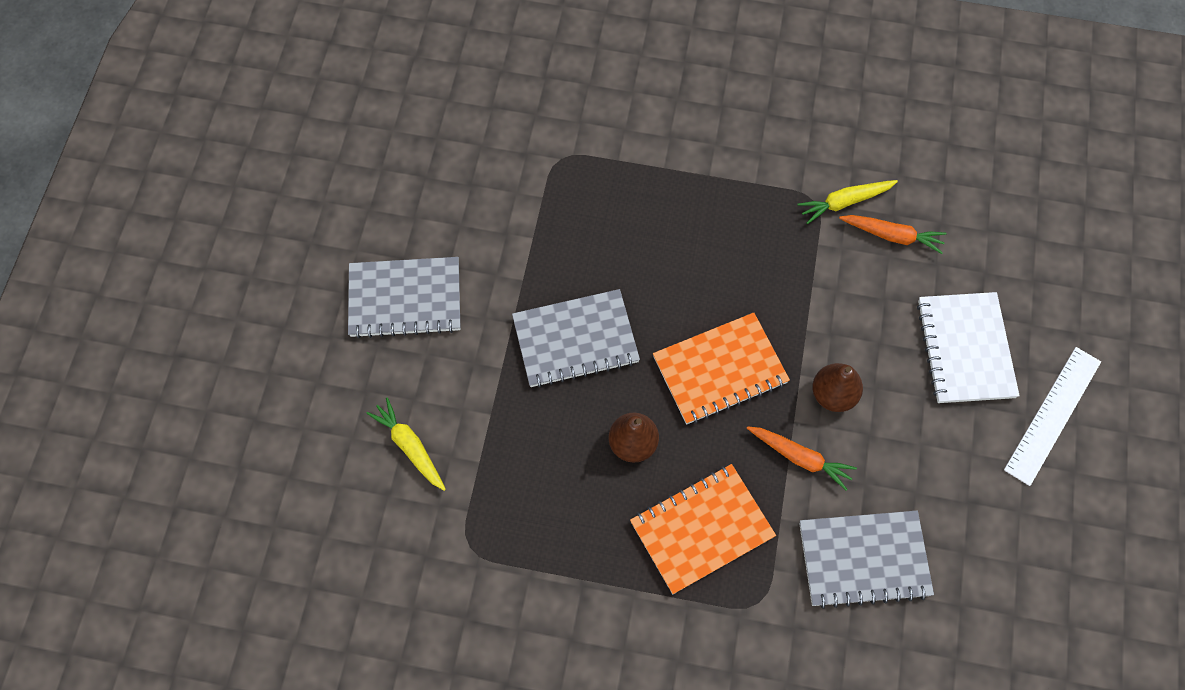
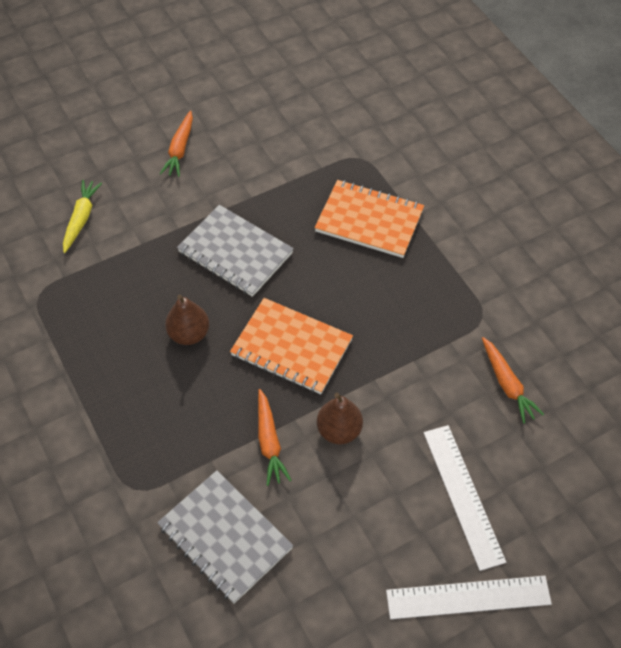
camera: 50 degrees right, 10 degrees down
(405, 299) = (180, 149): grey notebook -> orange carrot
(701, 529) = (160, 416): orange notebook -> orange notebook (369, 221)
(844, 202) = (501, 336): yellow carrot -> none
(965, 349) = (463, 495): white notebook -> white ruler

